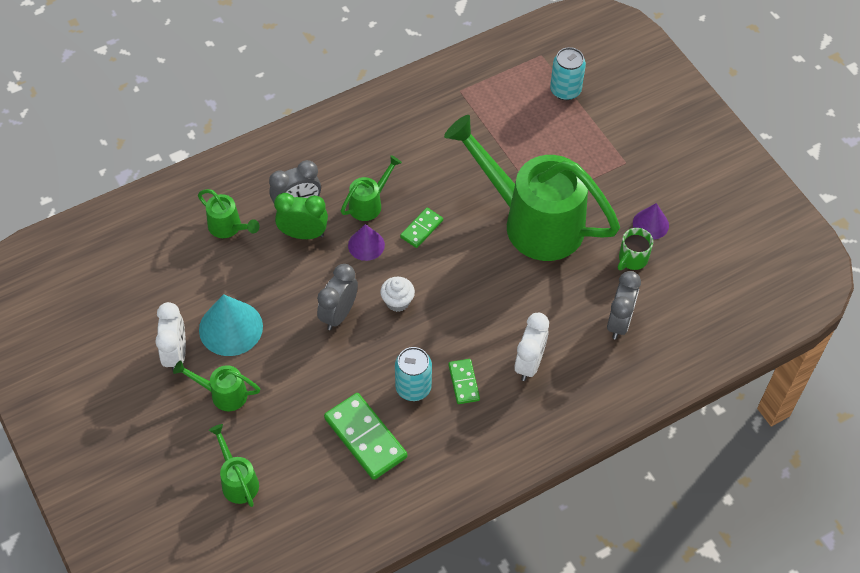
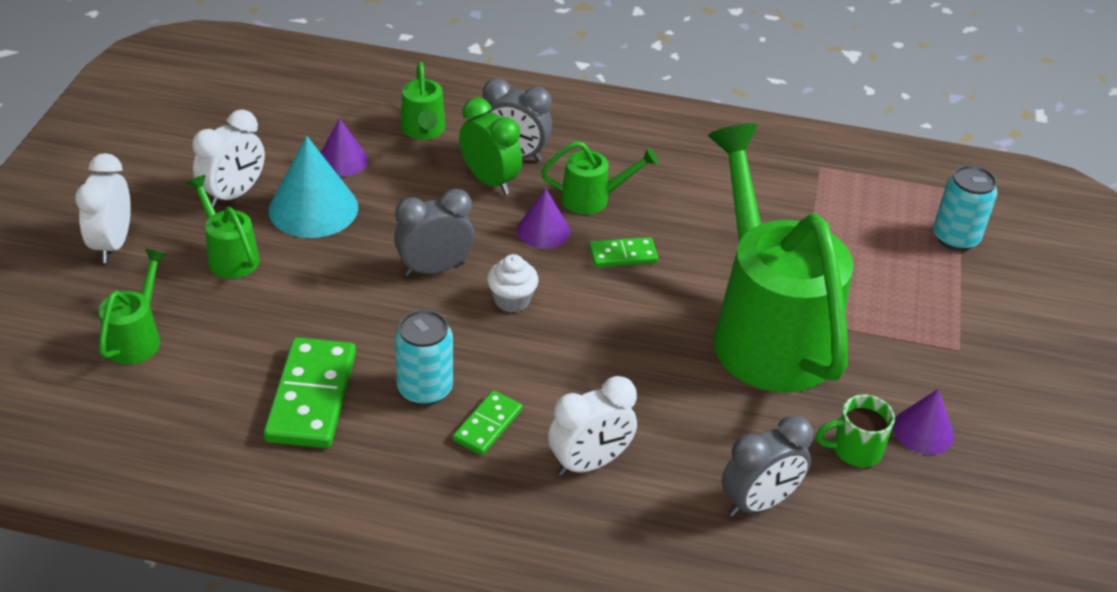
camera: 40 degrees right, 15 degrees down
(150, 439) = (112, 244): none -> white clock
(207, 283) = (342, 160): none -> purple cone

